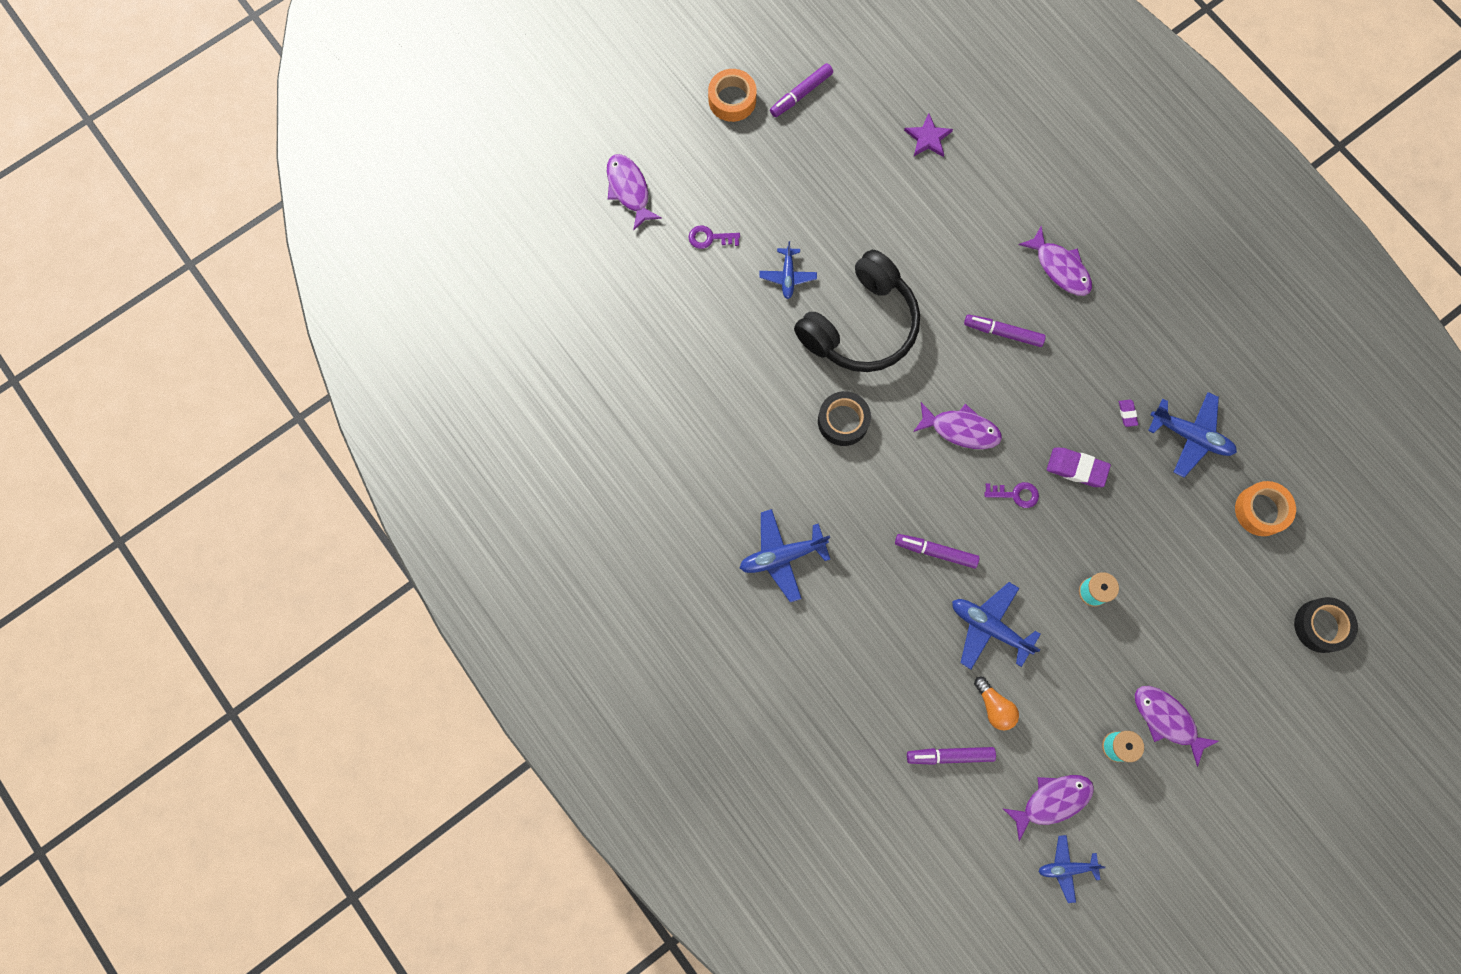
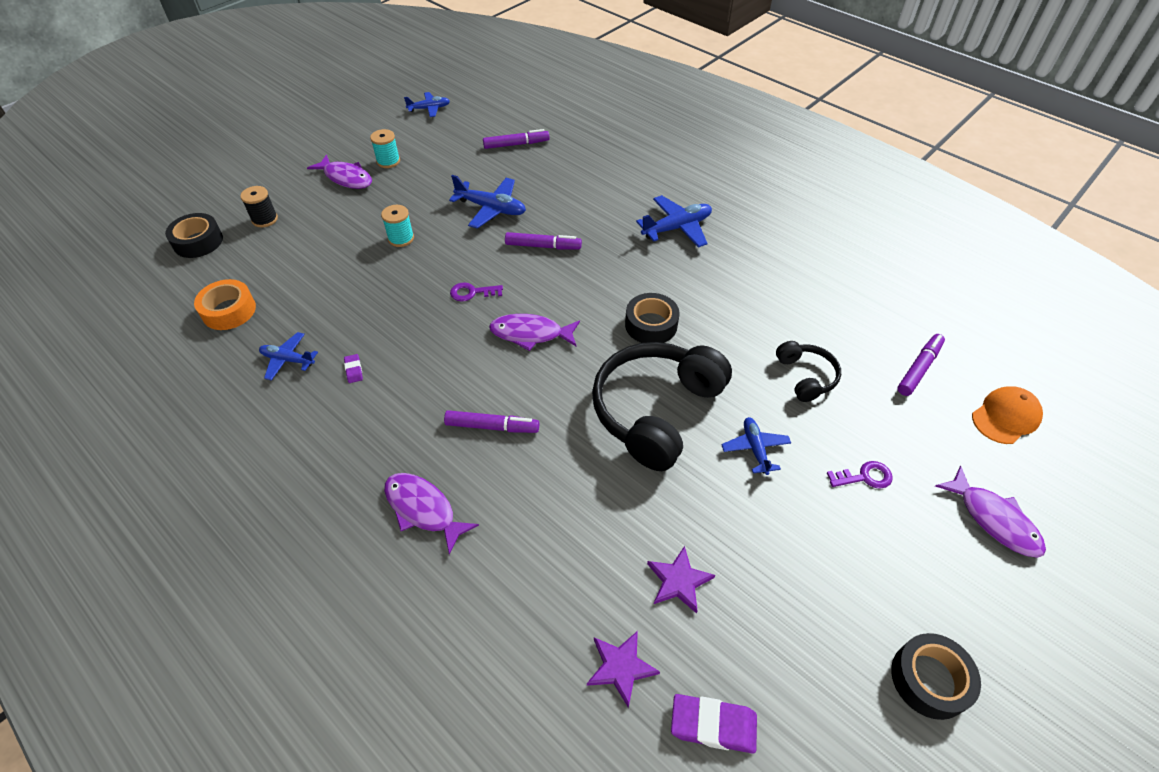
camera: 170 degrees right, 25 degrees down
(566, 270) = (1005, 417): none -> orange cap
(718, 338) = (806, 376): none -> black headphones
(732, 100) = (929, 679): orange tape -> black tape
(801, 94) = (832, 710): purple marker -> purple marker (919, 368)
(876, 184) = (679, 581): none -> purple star
(994, 706) = (484, 169): orange light bulb -> none
(1052, 801) = (439, 133): purple fish -> none
(1076, 468) = (411, 319): purple eraser -> purple eraser (713, 725)
(1190, 436) = (288, 360): blue plane -> blue plane, size x0.64
(1253, 653) = (265, 219): none -> black spool

